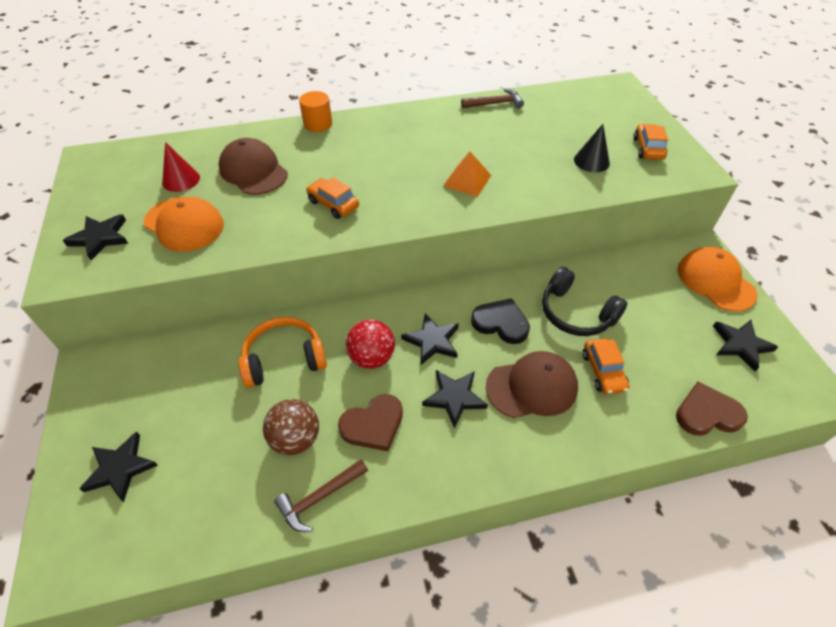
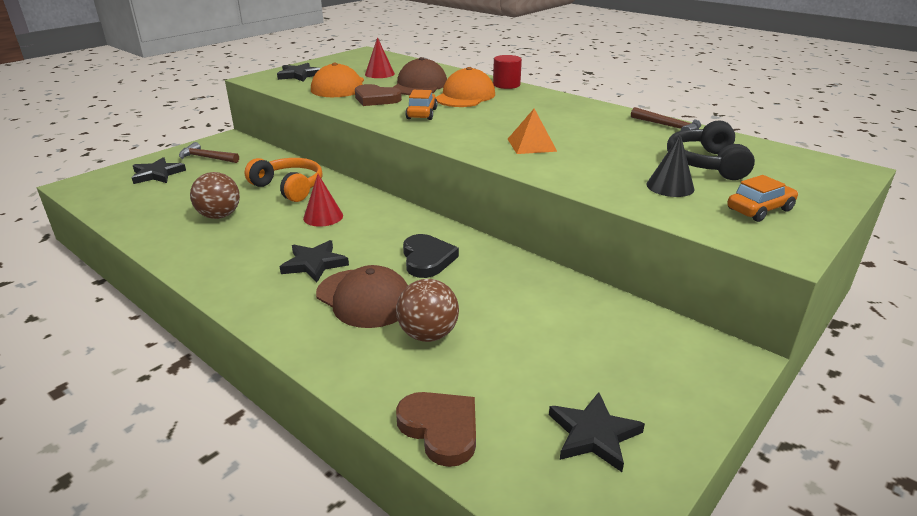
camera: 55 degrees right, 20 degrees down
(318, 124) = (506, 85): orange cylinder -> red cylinder
(320, 497) = (173, 241): brown hammer -> brown hammer (206, 158)
(372, 357) = (323, 217): red ball -> red cone
(373, 425) = (255, 239): brown heart -> brown heart (376, 99)
(432, 341) = (368, 235): black star -> none
(576, 313) = (491, 295): black headphones -> black headphones (706, 163)
(603, 371) = (428, 334): orange car -> brown ball
(715, 281) = (685, 384): orange cap -> orange cap (465, 96)

